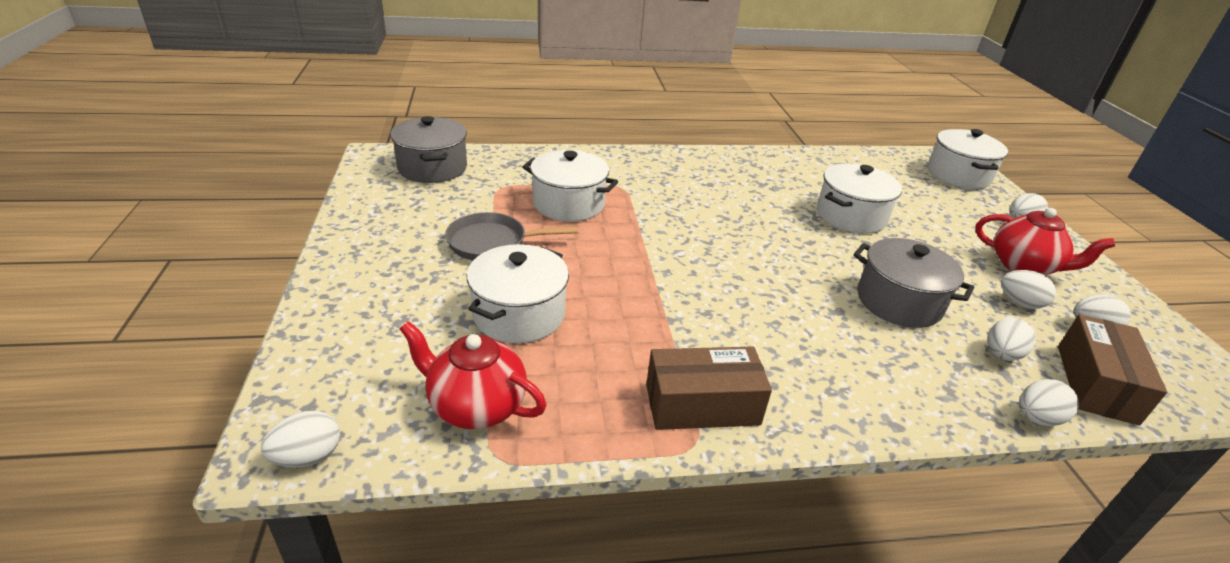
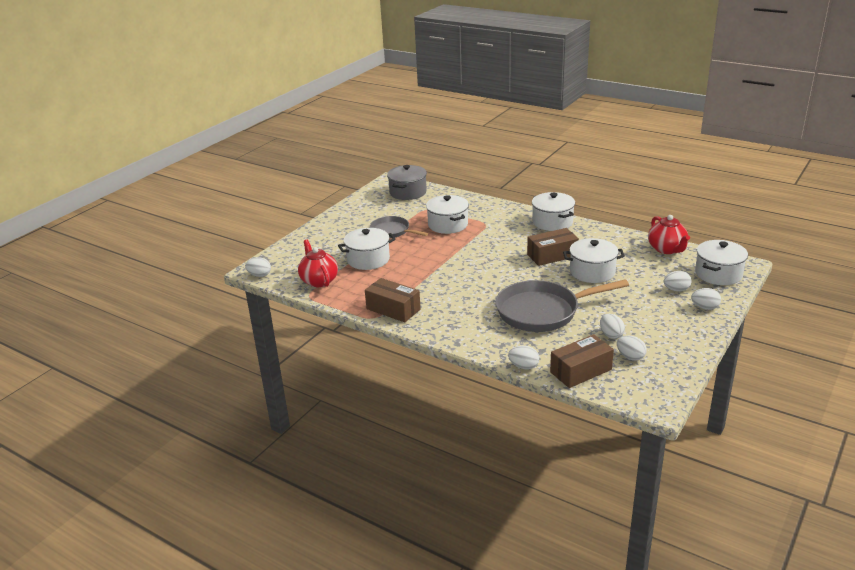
camera: 45 degrees right, 5 degrees down
(700, 160) = (552, 222): none -> white pot
(772, 208) = (552, 255): none -> brown box
(899, 302) = (542, 311): grey pot -> grey pan
(1001, 355) = (554, 345): white egg -> white egg (676, 290)
(1024, 266) = (652, 324): red teapot -> red teapot (667, 249)

